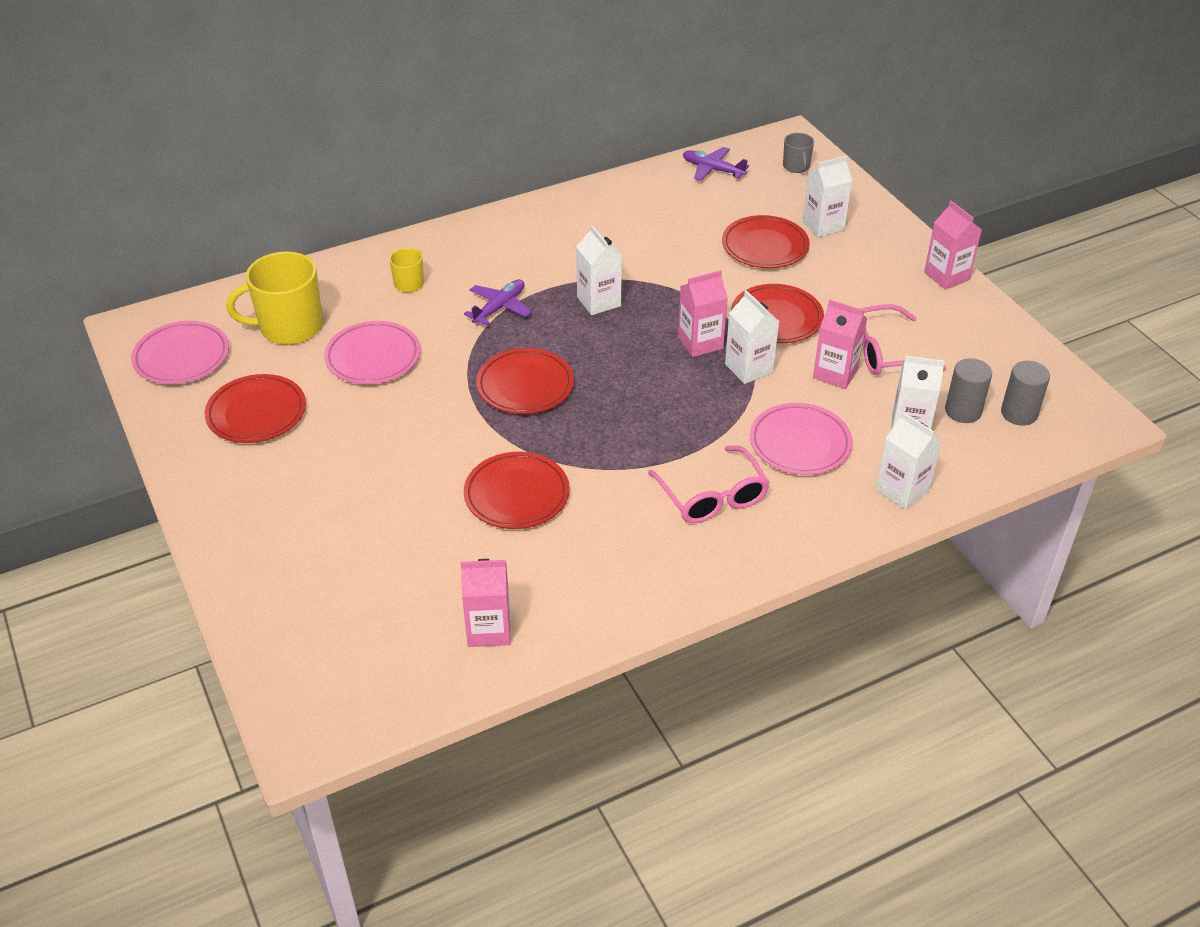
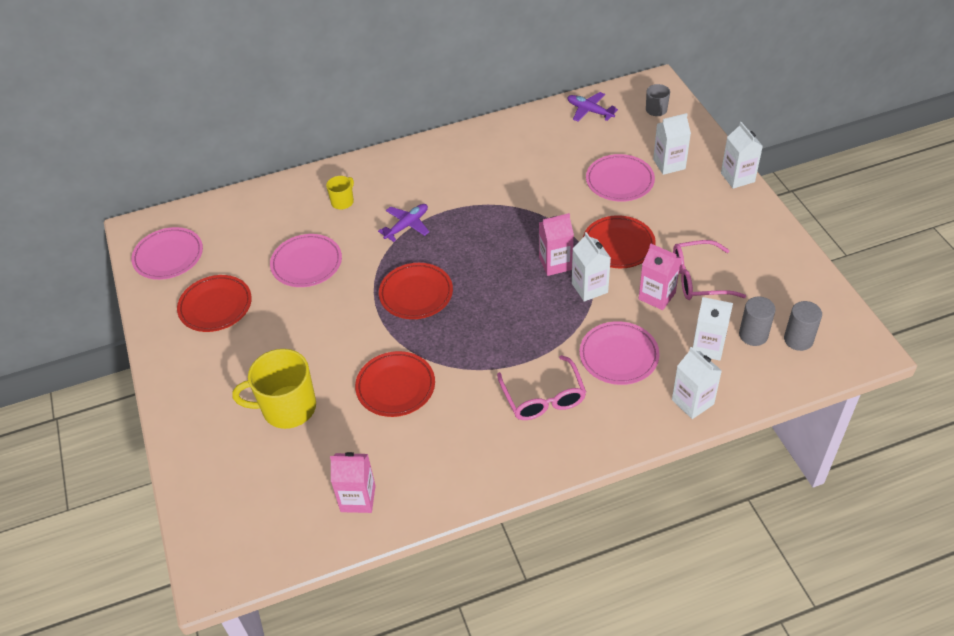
camera: 10 degrees right, 5 degrees up
(289, 327) = (249, 235): yellow mug -> yellow mug (287, 408)
(599, 301) = (483, 224): white carton -> white carton (737, 177)
(765, 246) = (619, 181): red plate -> pink plate
(946, 276) = (761, 213): pink carton -> none

